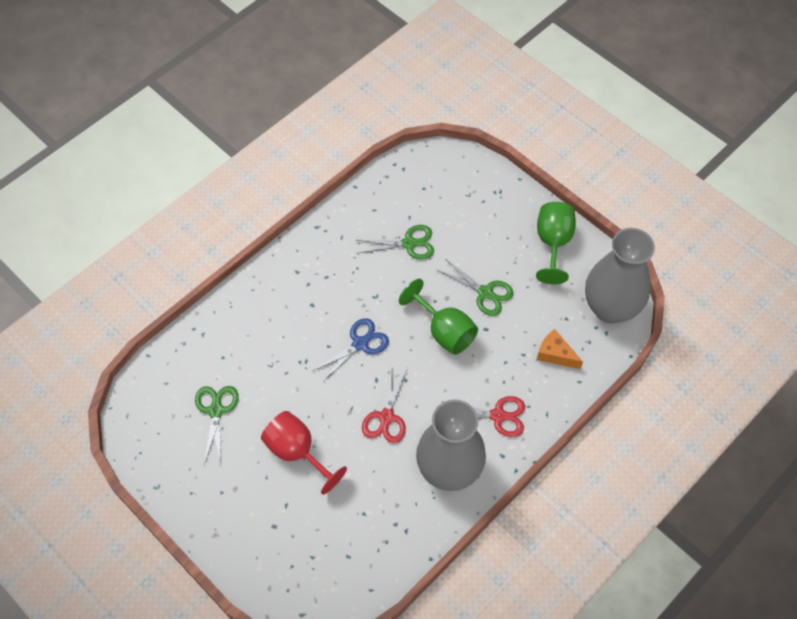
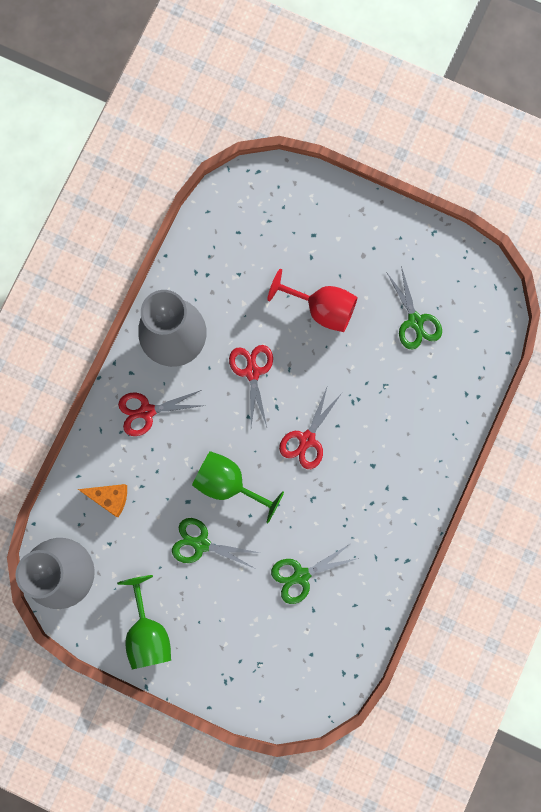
camera: 160 degrees right, 20 degrees up
(360, 344) = (307, 439): blue scissors -> red scissors

